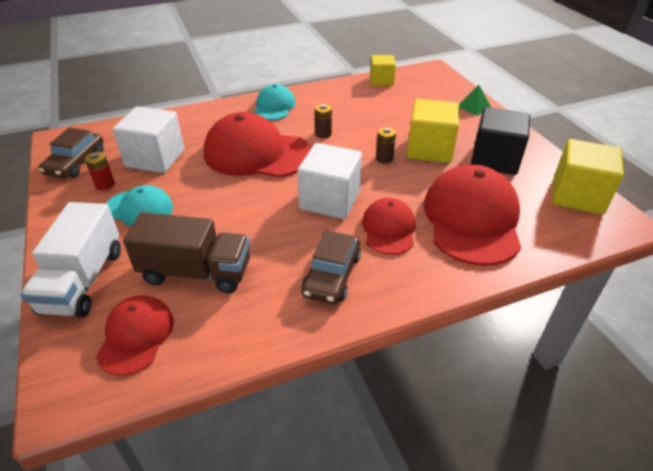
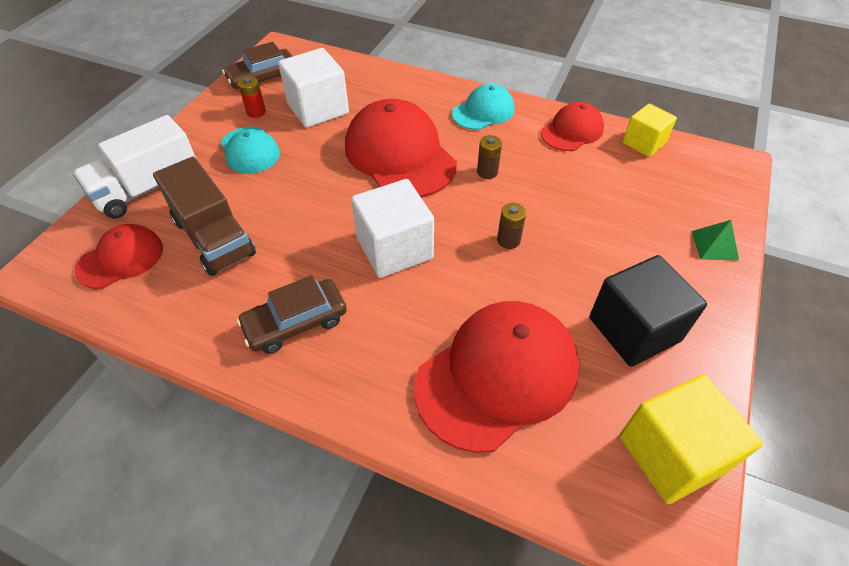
camera: 45 degrees right, 10 degrees up
(389, 229) = (403, 319): red cap -> red cap (572, 131)
(429, 149) = (573, 263): yellow cube -> none

